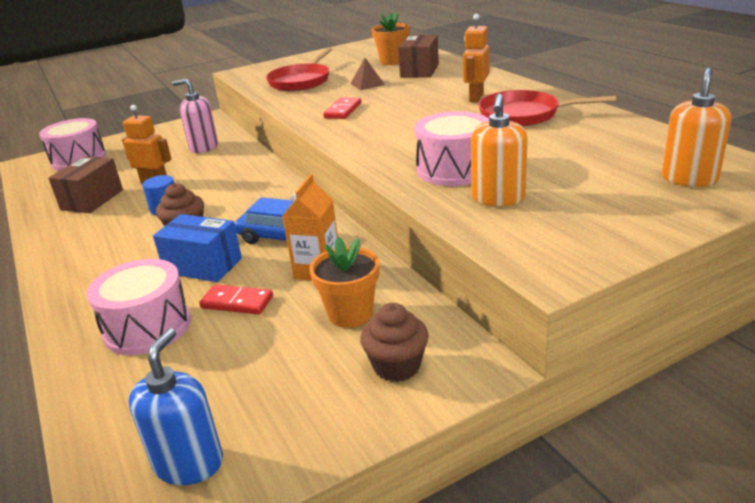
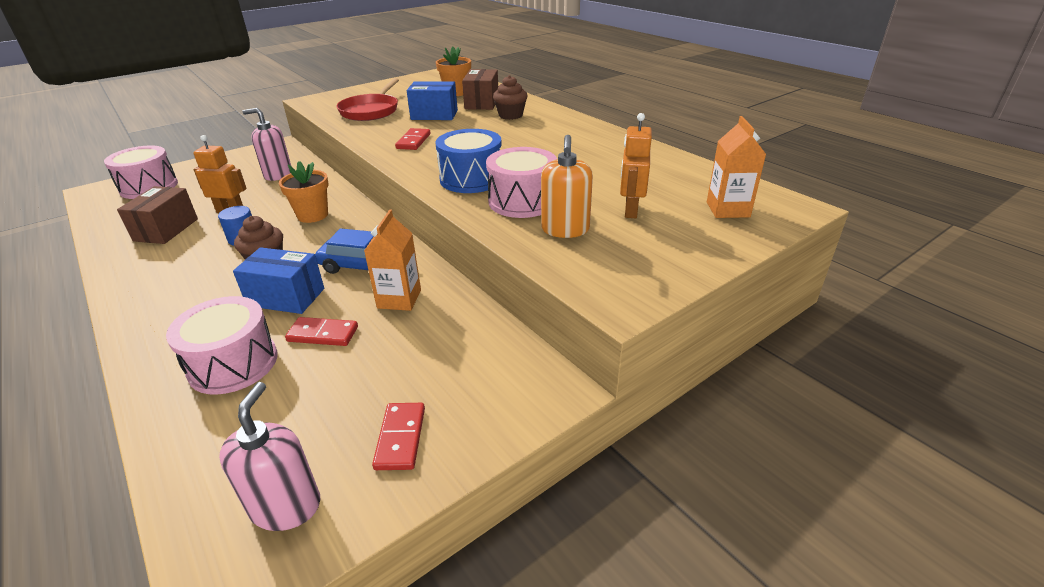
camera: 10 degrees left, 5 degrees up
(189, 463) = (286, 506): blue soap dispenser -> pink soap dispenser
(308, 406) = (400, 438): none -> red domino
(350, 314) = (434, 342): orange flower pot -> orange flower pot (313, 215)
(367, 84) = (434, 115): brown pyramid -> blue box
(396, 366) = (482, 393): brown cupcake -> brown cupcake (510, 115)
(400, 147) = (471, 179): none -> blue drum
(476, 97) = (535, 130): orange robot -> orange robot (630, 210)
(524, 115) = (580, 147): red pan -> none
(689, 178) = (727, 209): orange soap dispenser -> orange carton

